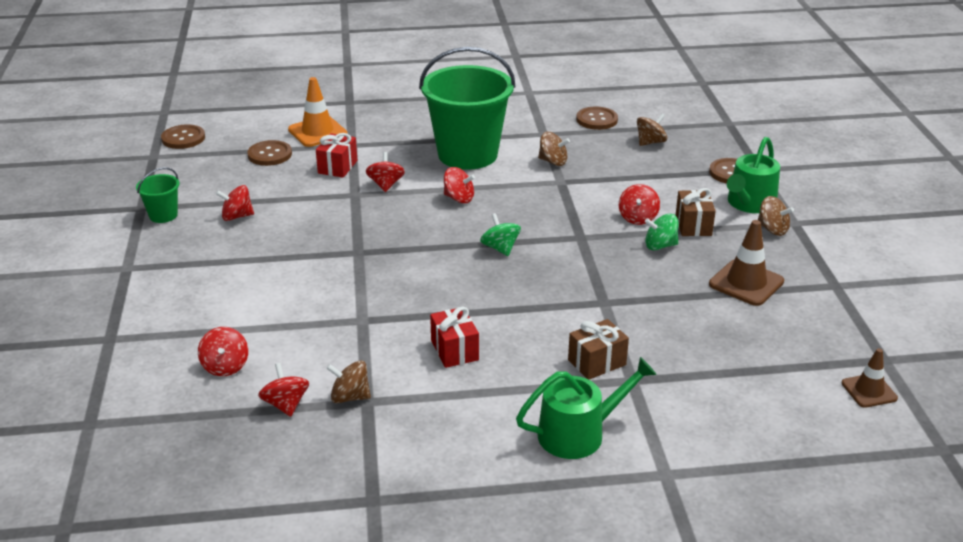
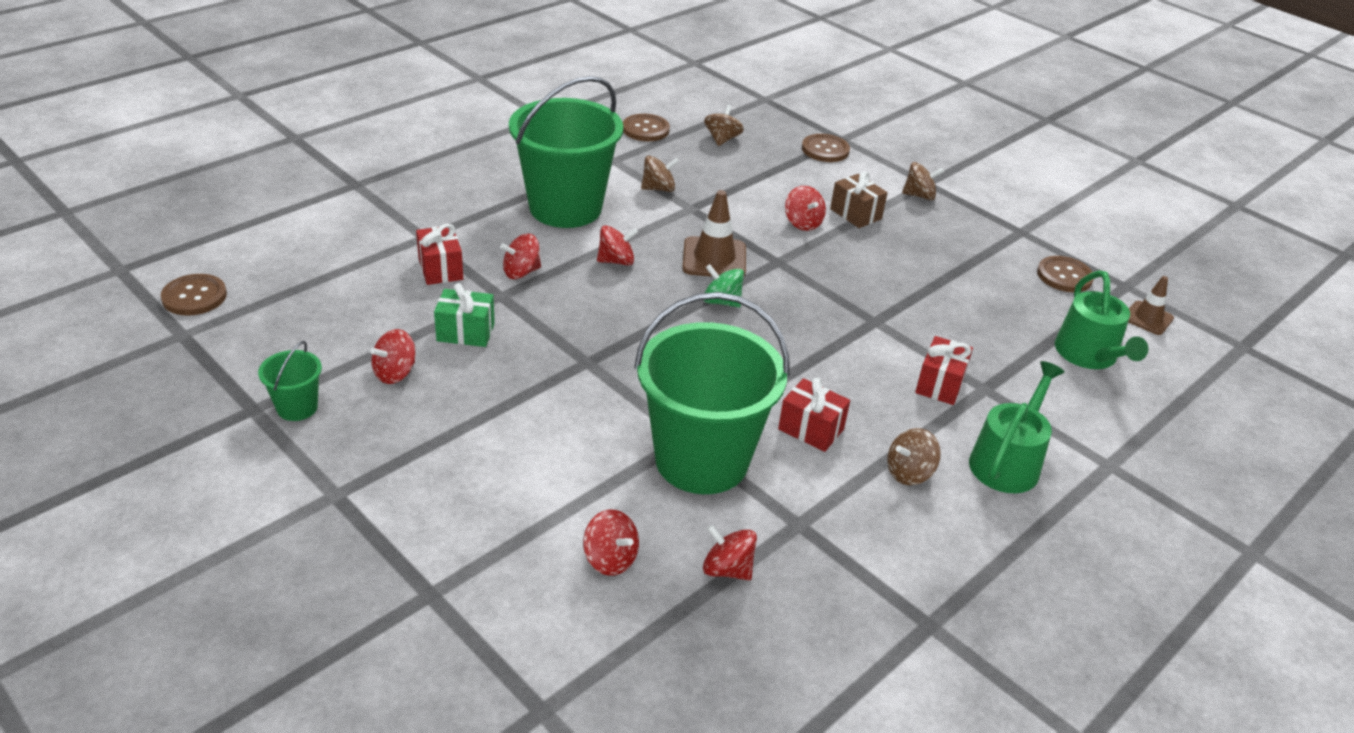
camera: 40 degrees left, 5 degrees up
(270, 154) = (338, 281): brown button -> brown button (1064, 276)
(306, 208) = (465, 332): none -> green gift
(317, 132) = (363, 234): orange traffic cone -> none
(350, 397) = (778, 528): brown spinning top -> brown spinning top (909, 473)
(354, 337) = (701, 460): none -> green bucket
(386, 185) = (521, 272): red spinning top -> red spinning top turned 75 degrees counterclockwise
(597, 362) = (940, 384): brown gift -> red gift
(660, 246) = (853, 245): green spinning top -> none
(746, 283) = (959, 255): brown traffic cone -> brown traffic cone (714, 258)
(749, 203) = (873, 176): green watering can -> green watering can (1089, 355)

